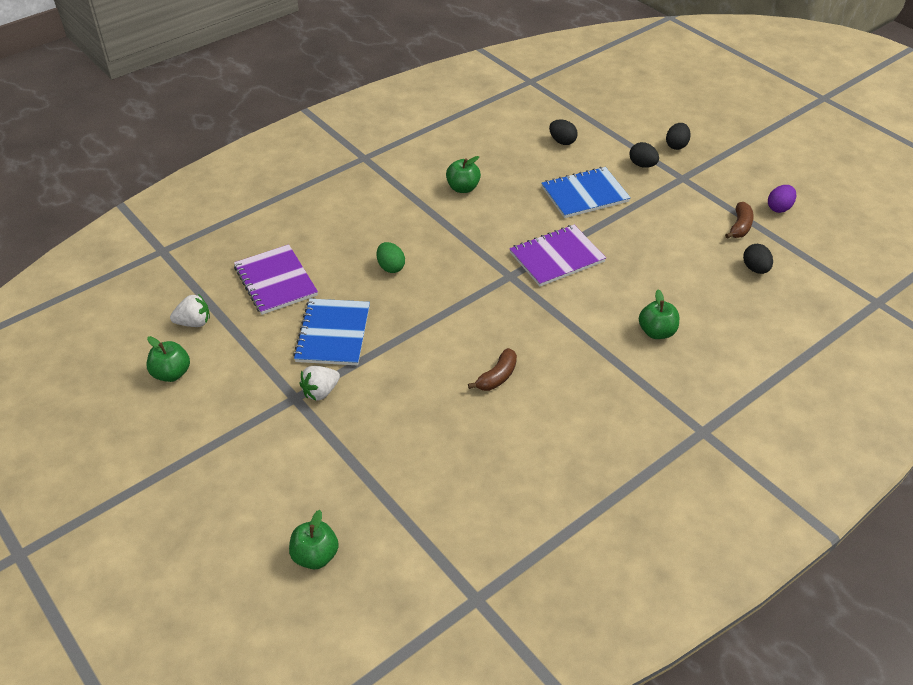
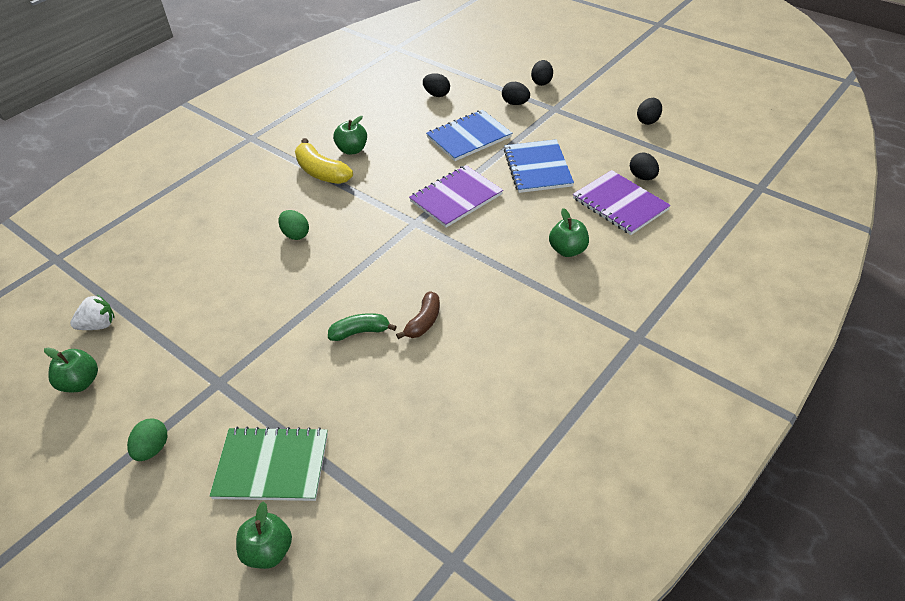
camera: 10 degrees left, 0 degrees up
(227, 446) = (152, 449): none -> green egg
(276, 281) = (180, 268): purple notebook -> purple notebook (620, 204)
(320, 392) = (245, 371): white strawberry -> none
(331, 482) = (272, 466): none -> green notebook
(333, 334) = (248, 310): blue notebook -> blue notebook (537, 168)
(428, 207) = (321, 172): none -> yellow banana
(434, 375) = (360, 332): none -> green banana
(740, 226) = (618, 142): brown banana -> none
(779, 208) = (648, 121): purple egg -> black egg

